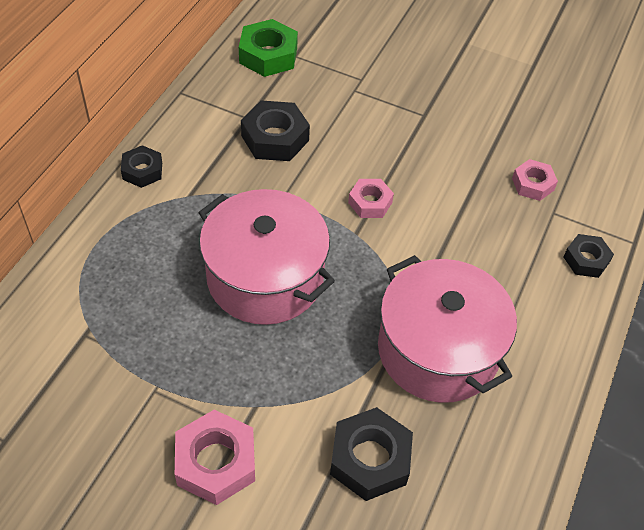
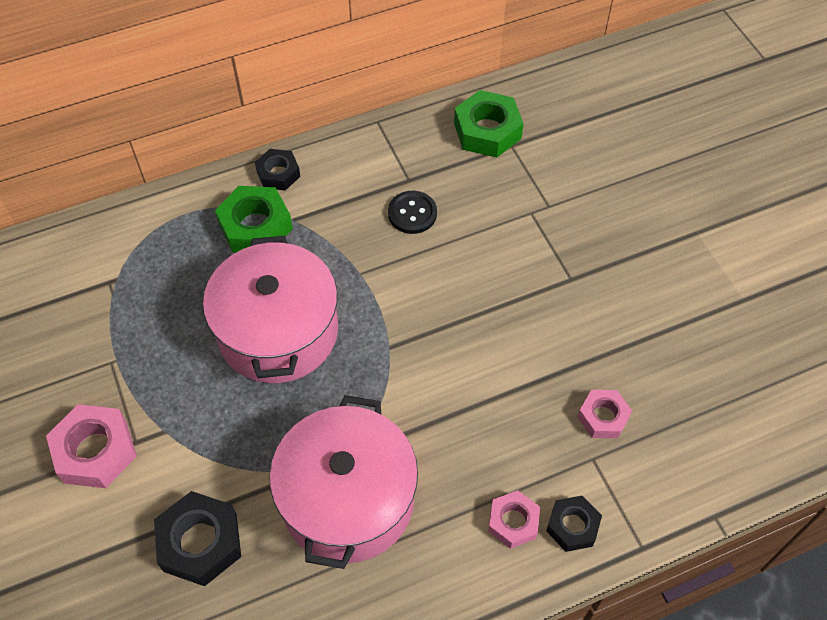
camera: 45 degrees right, 5 degrees up
(166, 218) = (255, 226): none -> green nut
(275, 138) = (412, 213): black nut -> black button
(370, 202) = (431, 328): pink nut -> pink nut (513, 522)

